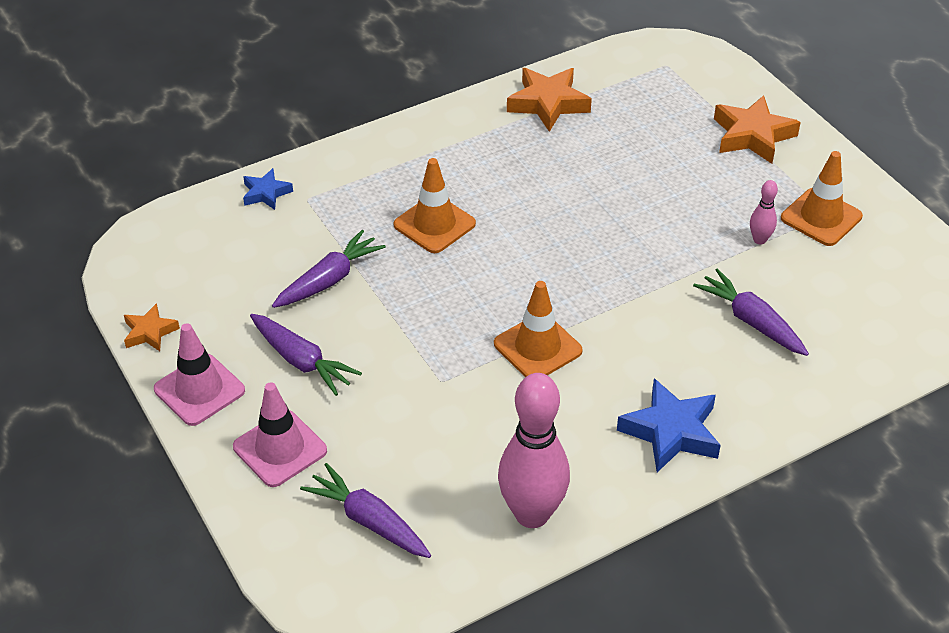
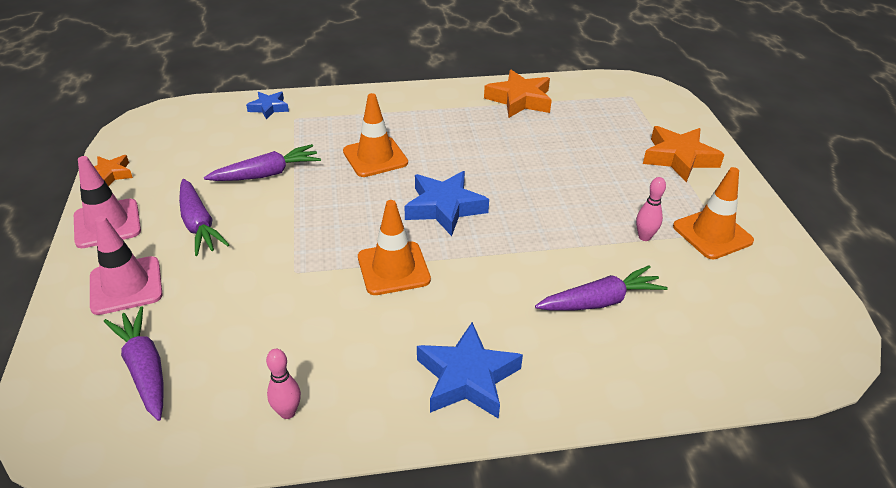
camera: 20 degrees right, 5 degrees down
(532, 514) = (287, 412): pink bowling pin -> pink bowling pin, size x0.44
(546, 264) = (444, 207): none -> blue star
(751, 321) = (600, 301): purple carrot -> purple carrot turned 90 degrees clockwise

